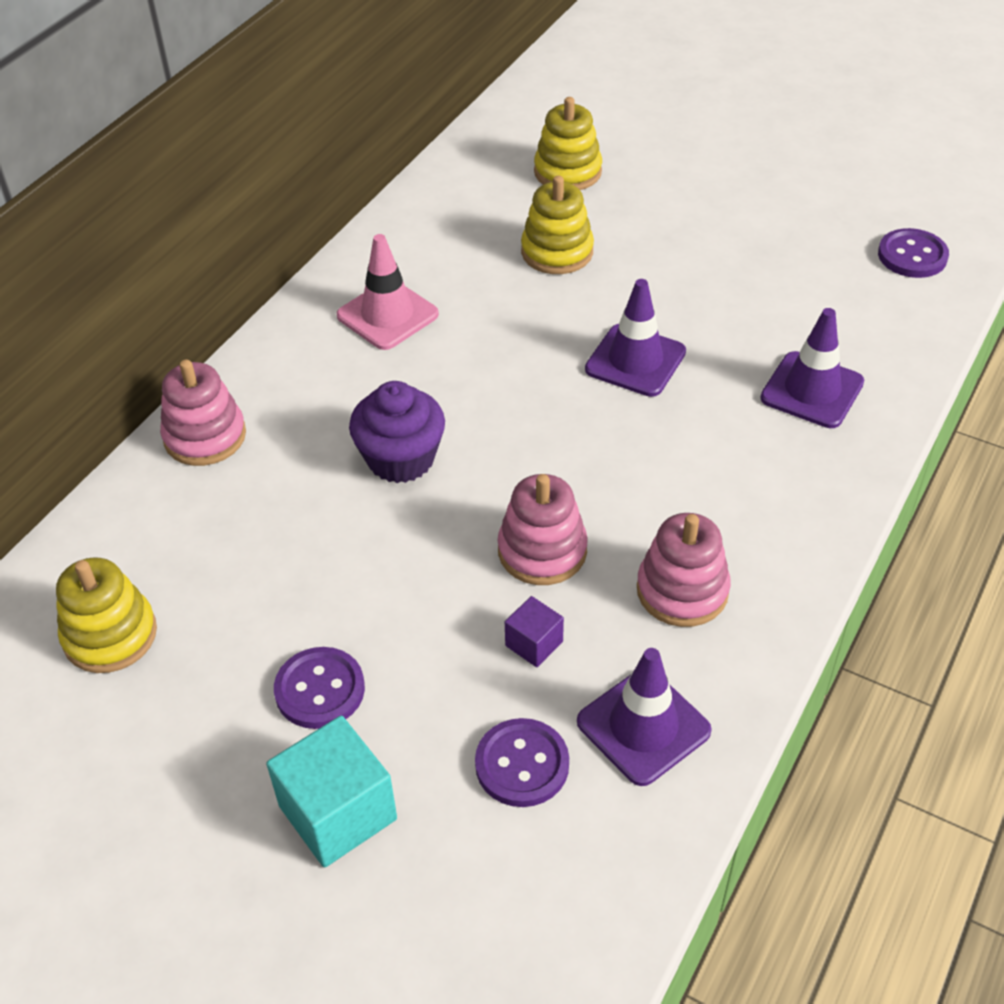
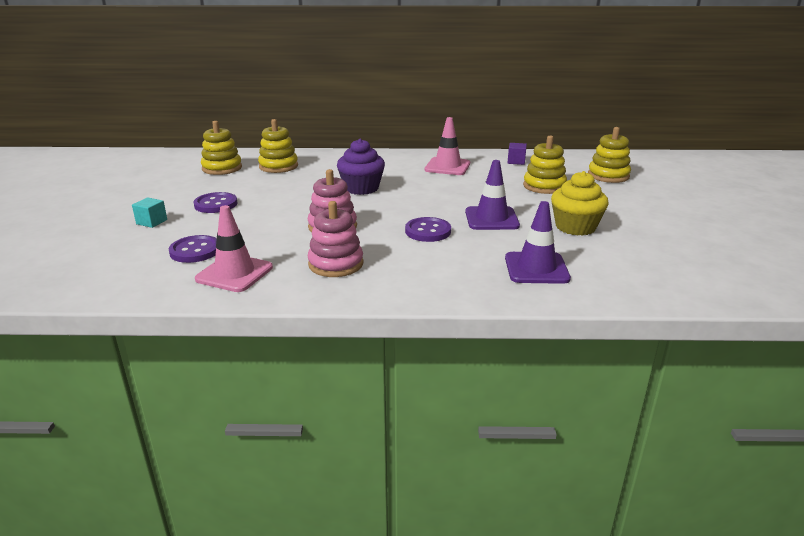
camera: 60 degrees right, 20 degrees down
(182, 540) = (278, 166): none -> yellow stacking toy
(205, 436) = (337, 157): pink stacking toy -> none
(338, 812) = (152, 222): turquoise cube -> turquoise cube, size x0.53
(534, 643) = (271, 237): purple cube -> purple cube (516, 161)
(643, 726) = (234, 273): purple traffic cone -> pink traffic cone
(716, 295) = (575, 227): none -> yellow cupcake
(912, 256) = (718, 276): purple button -> purple button (428, 231)

